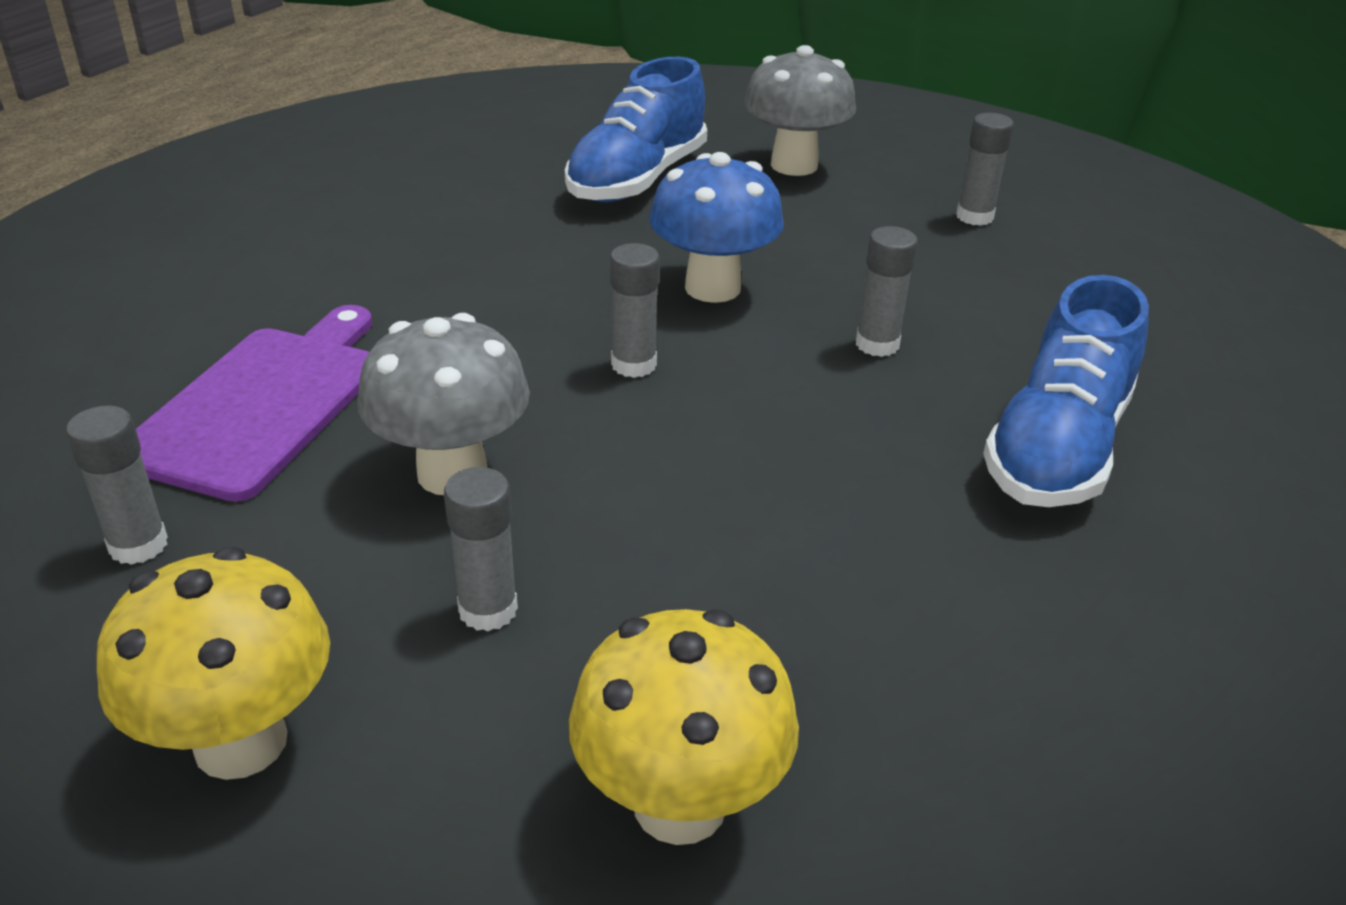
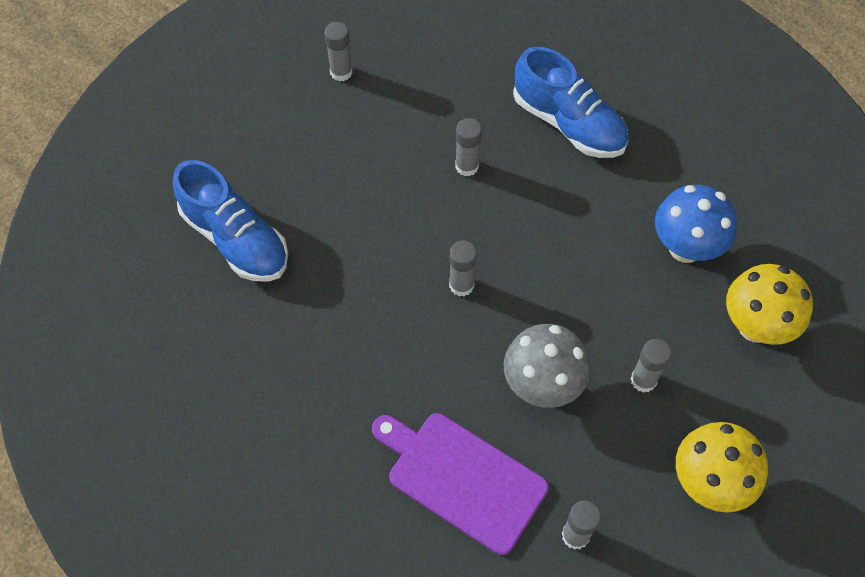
camera: 75 degrees left, 25 degrees up
(712, 288) = (389, 228): blue mushroom -> blue mushroom (685, 248)
(794, 165) = (243, 144): grey mushroom -> none

